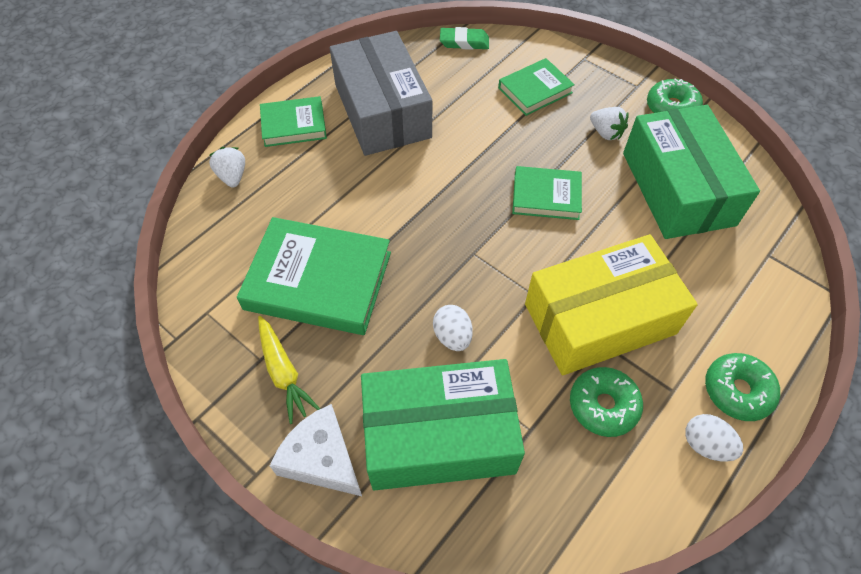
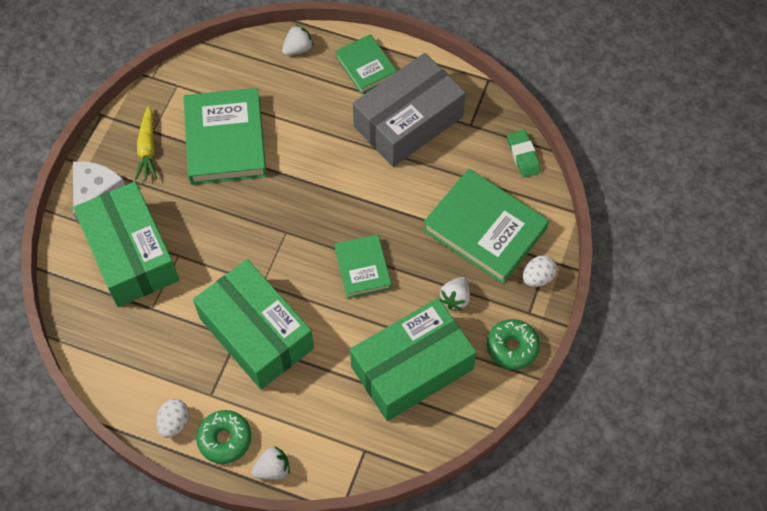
camera: 70 degrees right, 5 degrees up
(283, 372) = (147, 148): yellow carrot -> yellow carrot turned 45 degrees counterclockwise
(452, 336) = (208, 239): white egg -> white egg (537, 277)
(535, 90) = (485, 229): green book -> green book, size x1.75
(599, 319) = (256, 333): yellow box -> green box
(603, 405) = (184, 350): green donut -> none
(783, 349) = (272, 469): none -> white strawberry

